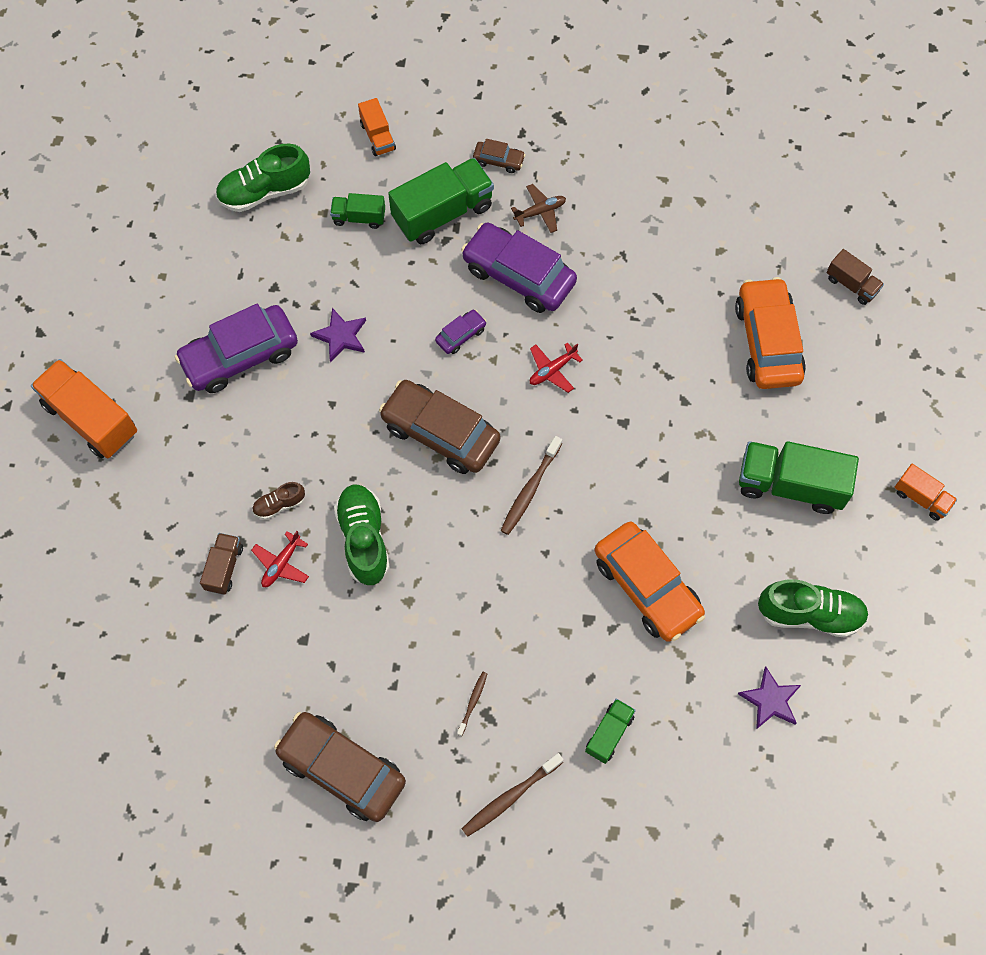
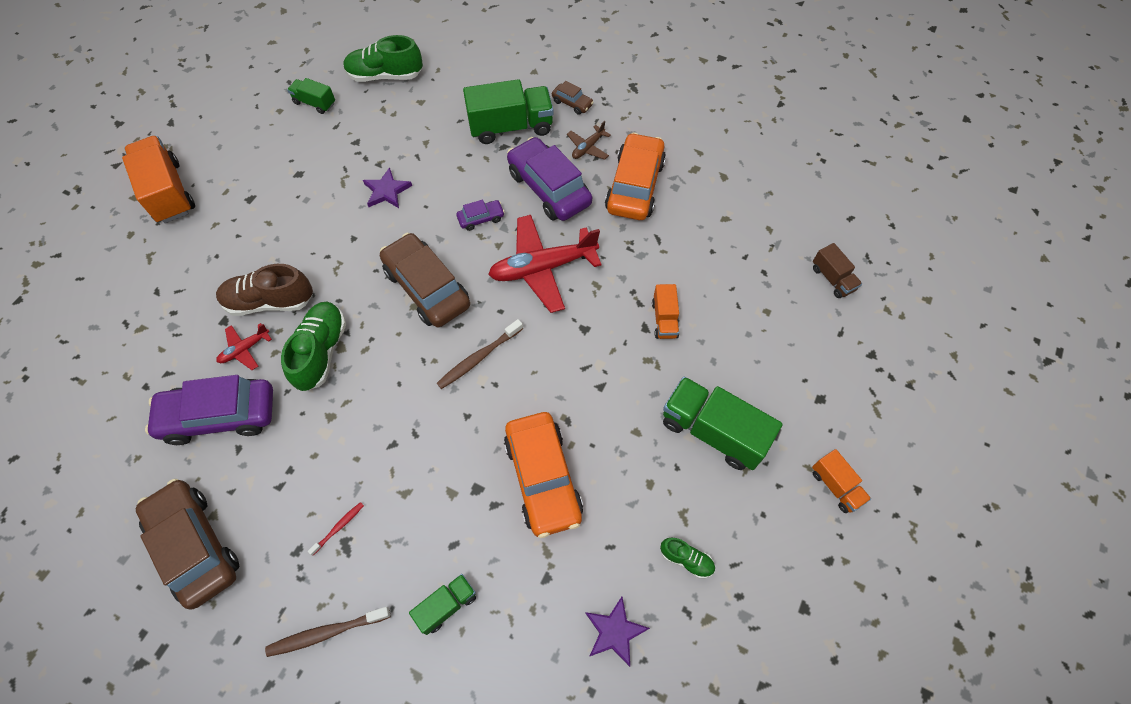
camera: 20 degrees right, 5 degrees down
(224, 568) = (199, 337): brown truck -> none
(240, 356) = (303, 182): purple car -> purple car (220, 416)
(279, 504) = (270, 301): brown shoe -> brown shoe, size x1.92
(359, 217) = (445, 112): green truck -> green truck (314, 103)
(377, 136) = (488, 62): orange truck -> orange truck (664, 319)
(473, 702) = (338, 527): brown toothbrush -> red toothbrush
(540, 212) = (588, 148): brown plane -> brown plane turned 135 degrees clockwise
(552, 370) = (543, 268): red plane -> red plane, size x2.11
(767, 341) = (739, 302): orange car -> orange car (634, 186)
(810, 614) = (686, 559): green shoe -> green shoe, size x0.52

